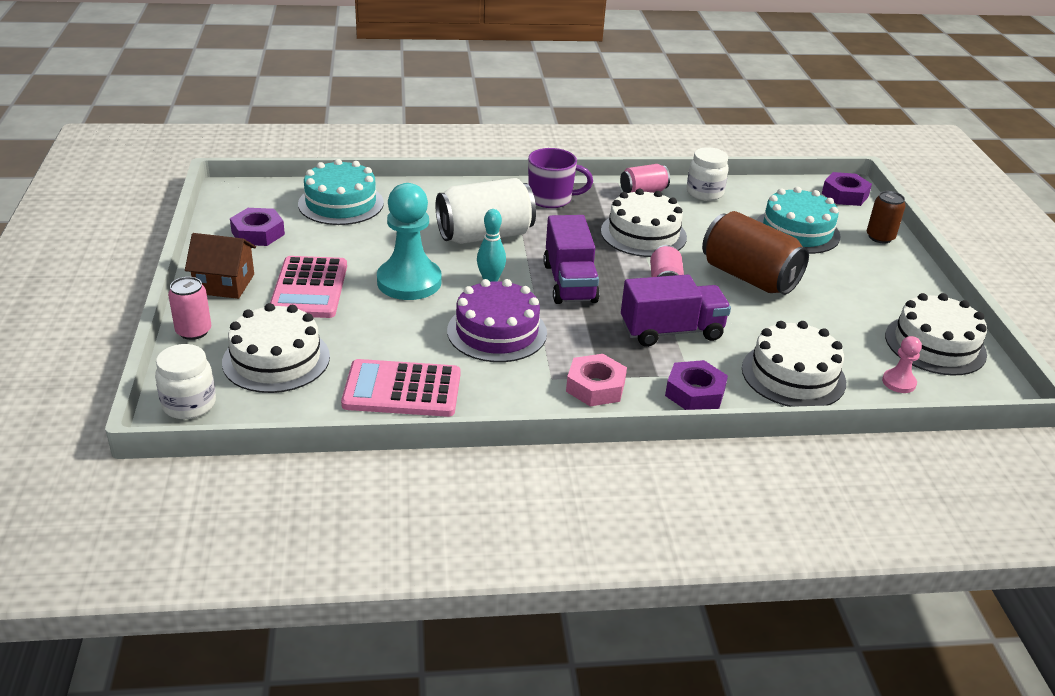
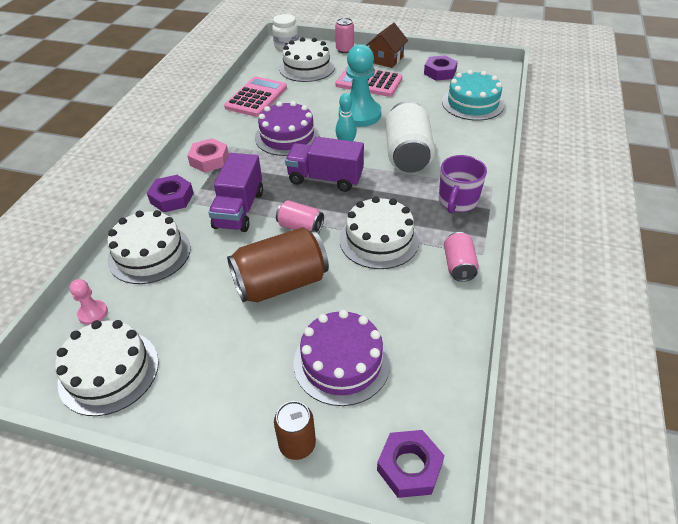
camera: 115 degrees right, 10 degrees up
(704, 193) = (446, 315): white jar -> none
(797, 231) = (341, 362): turquoise cake -> purple cake

